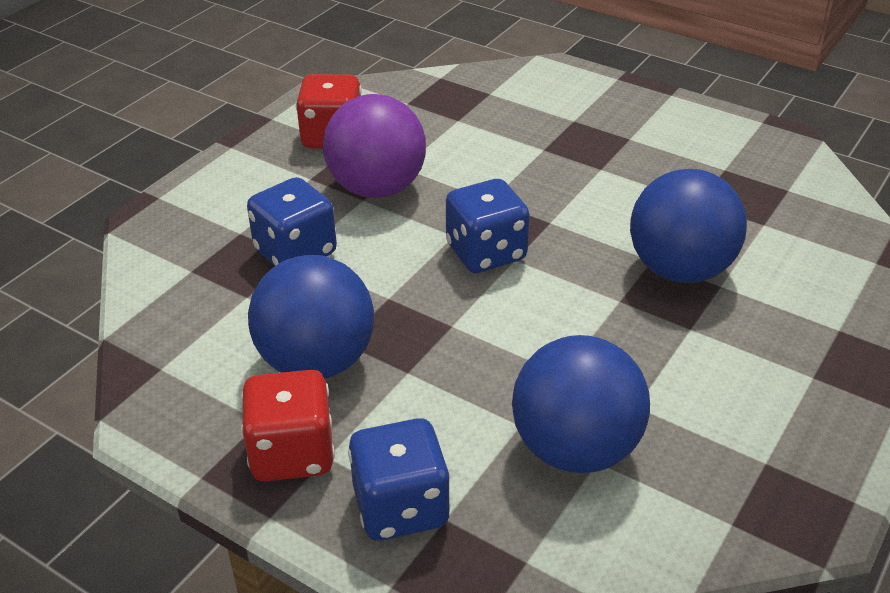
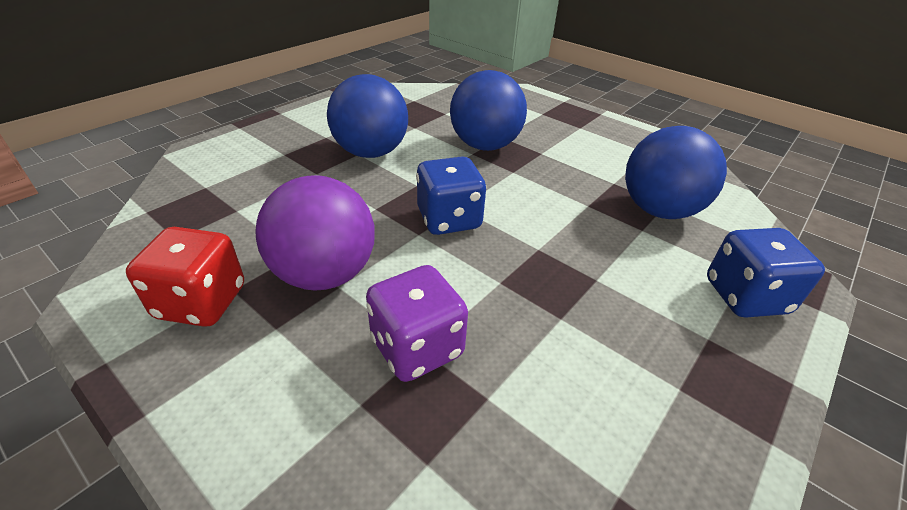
camera: 85 degrees left, 0 degrees up
(292, 453) = (715, 362): red dice -> none
(295, 252) = (417, 347): blue dice -> purple dice
(316, 362) = (592, 338): blue ball -> blue ball (371, 152)

